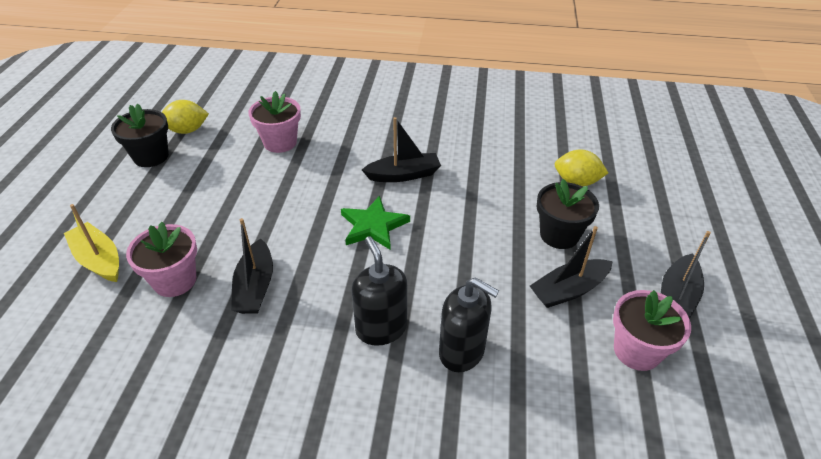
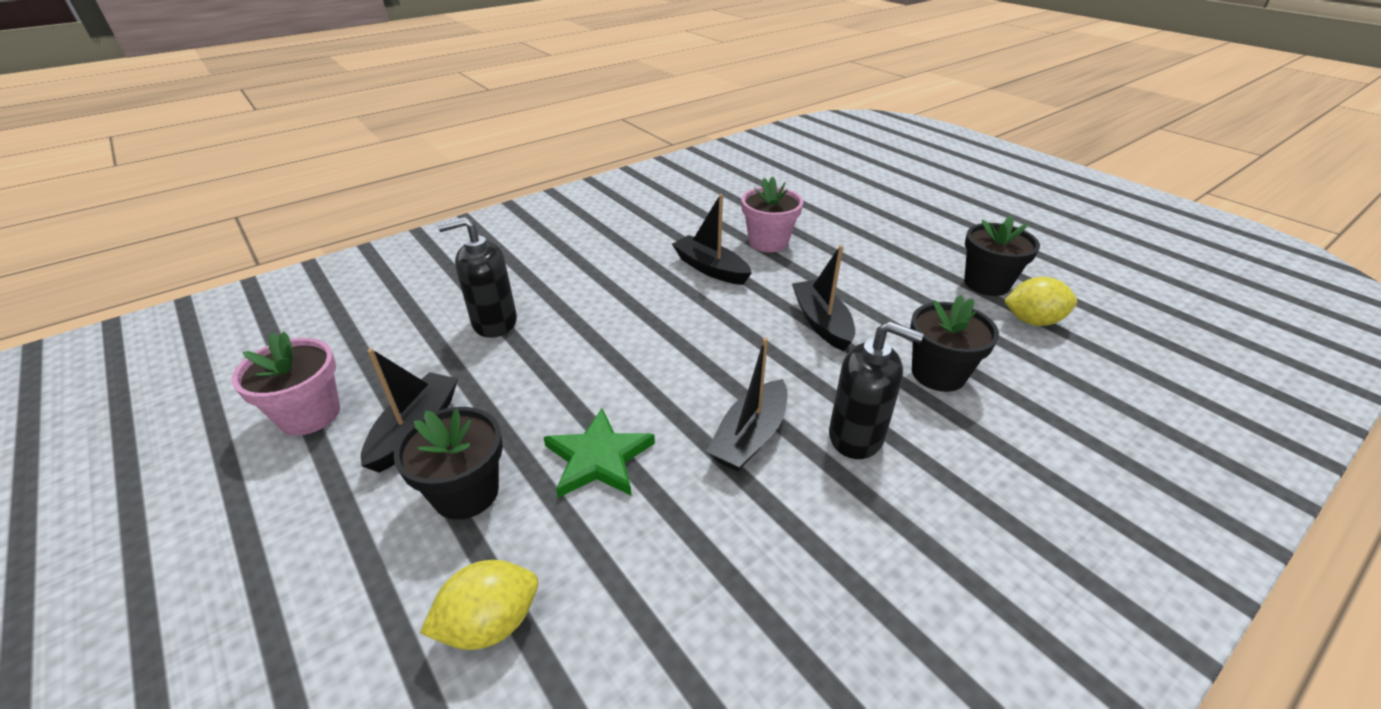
camera: 135 degrees right, 5 degrees down
(98, 259) = (836, 223): yellow boat -> none
(187, 130) = (1032, 321): yellow lemon -> yellow lemon turned 60 degrees clockwise
(280, 142) = (938, 374): pink flower pot -> black flower pot
(373, 226) = (694, 360): green star -> green star (599, 458)
(381, 328) = (578, 300): black soap dispenser -> black soap dispenser (856, 436)
(676, 298) = (257, 506): black boat -> black boat (821, 322)

